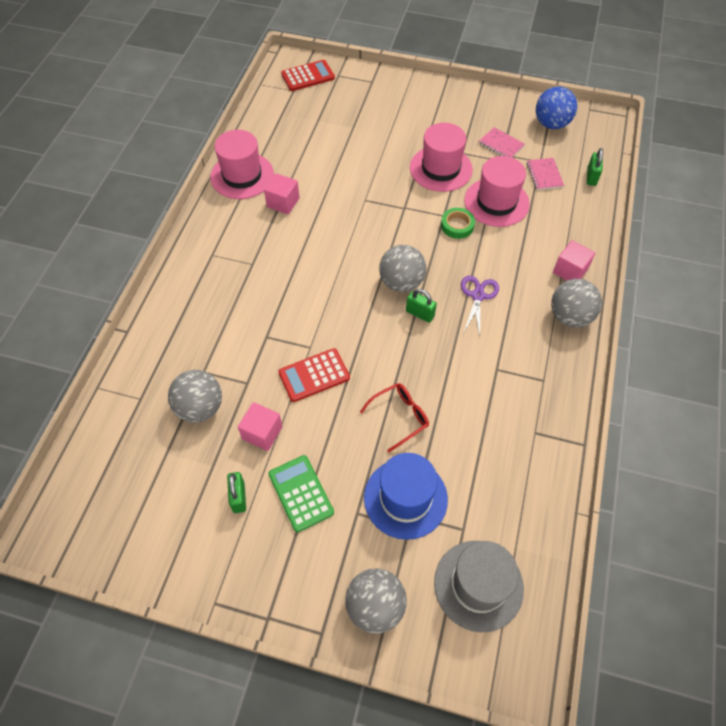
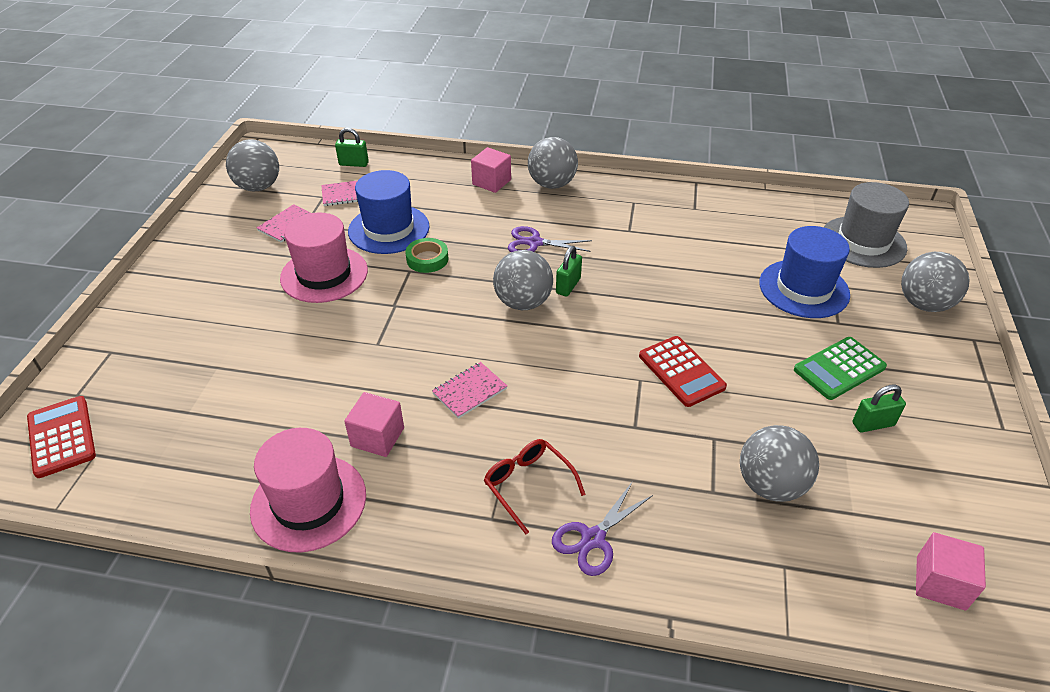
camera: 95 degrees left, 15 degrees down
(185, 302) = (593, 539): none -> purple scissors
(262, 433) = (780, 412): pink cube -> pink cube (940, 583)
(314, 247) = (469, 391): none -> pink notebook
(400, 417) = (711, 296): red glasses -> red glasses (528, 485)
(496, 202) = (389, 229): pink hat -> blue hat
(551, 124) = (258, 187): blue ball -> grey ball

